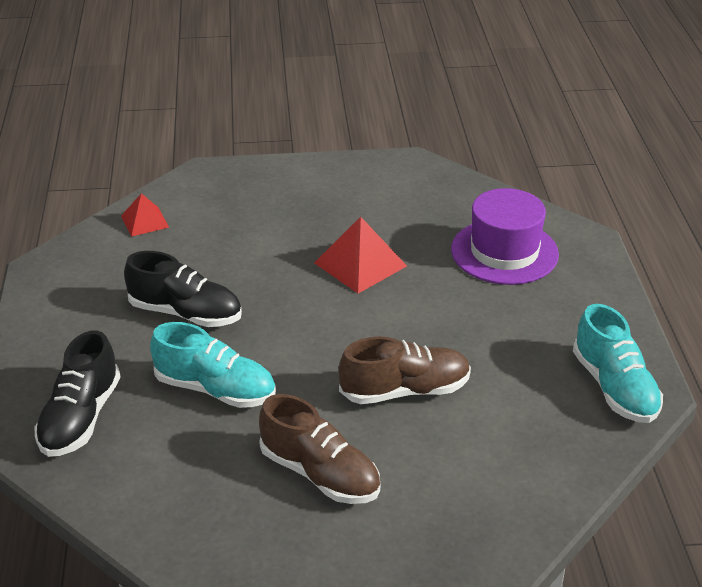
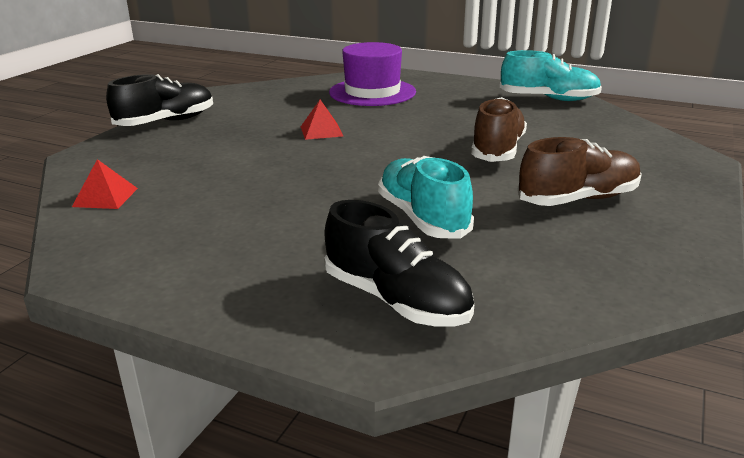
camera: 60 degrees left, 10 degrees down
(185, 313) = (288, 208): black shoe -> black shoe (166, 122)
(215, 389) = (422, 218): turquoise shoe -> turquoise shoe turned 75 degrees counterclockwise
(360, 264) = (321, 131): red pyramid -> red pyramid, size x0.61

